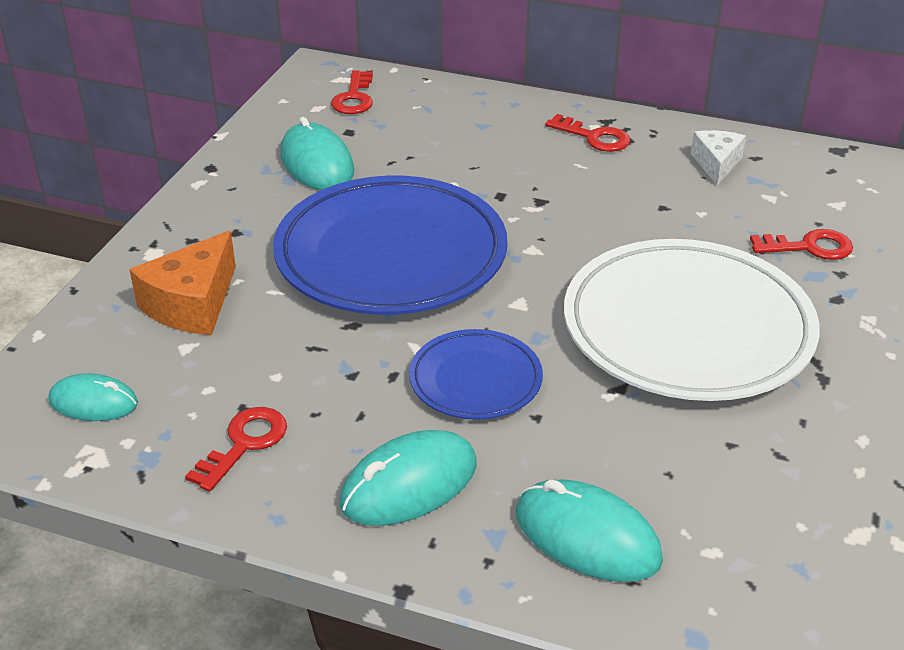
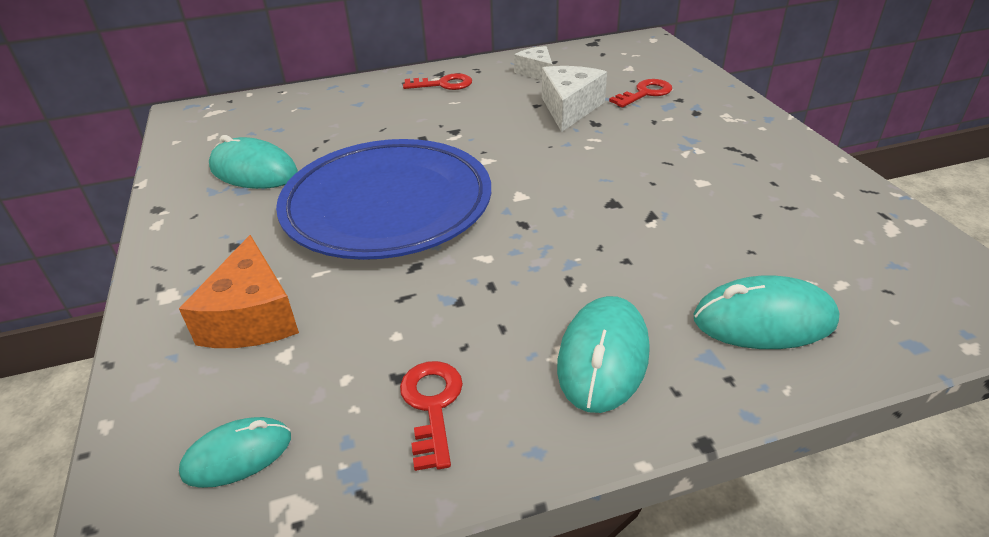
camera: 35 degrees left, 0 degrees up
(354, 98) = (237, 120): red key -> none
(475, 380) = (554, 258): blue plate -> none
(687, 328) = (642, 163): white plate -> none
(694, 228) = (569, 108): none -> white cheese

